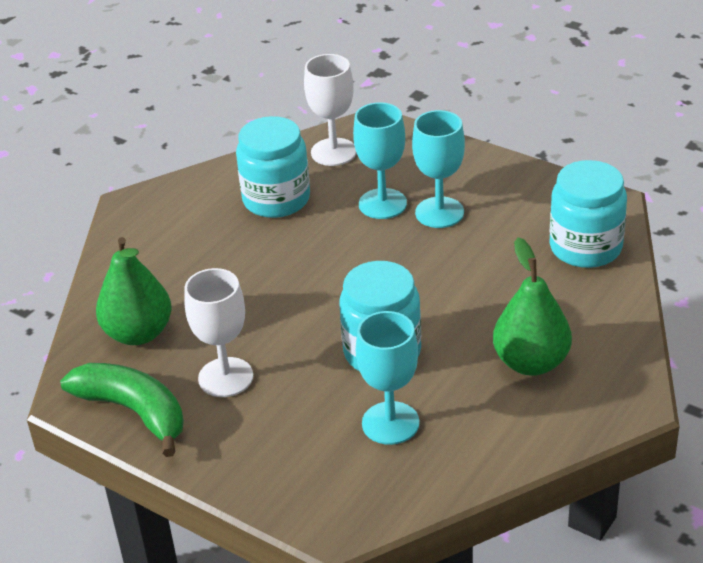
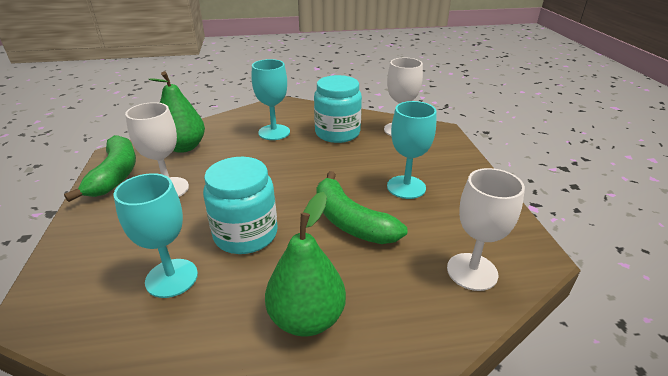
camera: 45 degrees right, 5 degrees down
(382, 204) = (382, 164): turquoise goblet -> turquoise goblet (274, 132)
(445, 276) = (350, 221): none -> green banana
(585, 247) = (472, 271): turquoise jar -> white goblet

